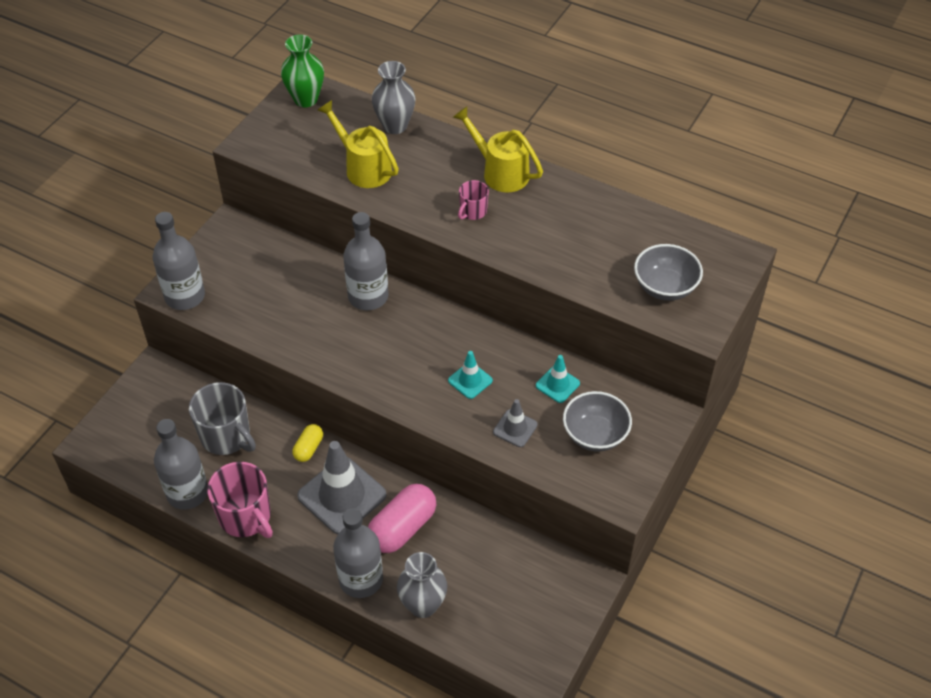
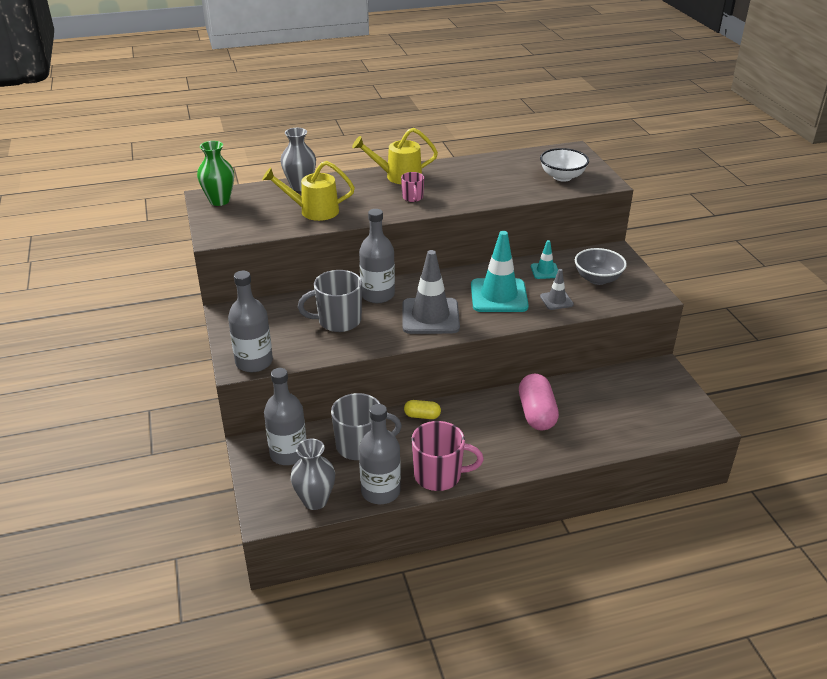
camera: 45 degrees left, 15 degrees down
(299, 301) = (338, 321): none -> grey mug
(308, 448) = (422, 416): yellow capsule -> yellow capsule turned 60 degrees counterclockwise
(342, 495) = (479, 423): grey traffic cone -> grey traffic cone (430, 316)
(361, 579) = (554, 453): grey bottle -> grey bottle (288, 453)
(423, 605) = (605, 439): grey vase -> grey vase (315, 500)
(470, 380) = (499, 296): turquoise traffic cone -> turquoise traffic cone, size x2.01
(665, 287) = (562, 177): grey bowl -> white bowl

